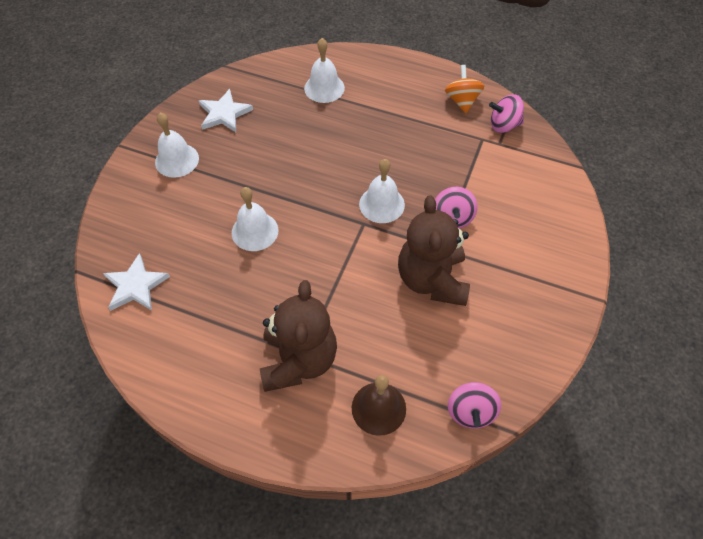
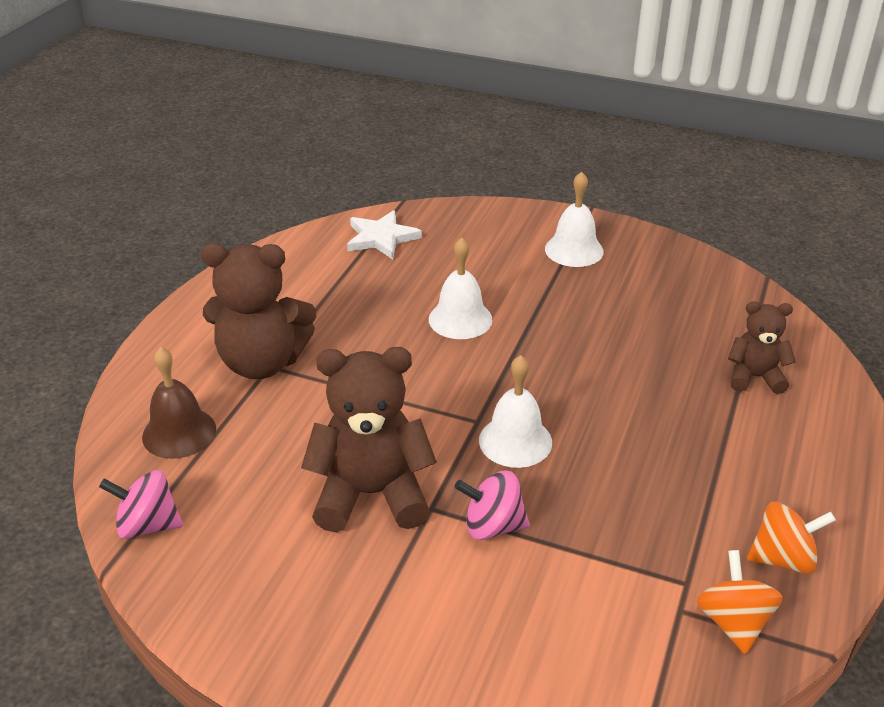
camera: 90 degrees right, 20 degrees down
(224, 113) = (668, 282): white star -> none
(324, 88) = (754, 377): white bell -> brown teddy bear
(504, 125) = (733, 622): pink spinning top -> orange spinning top

